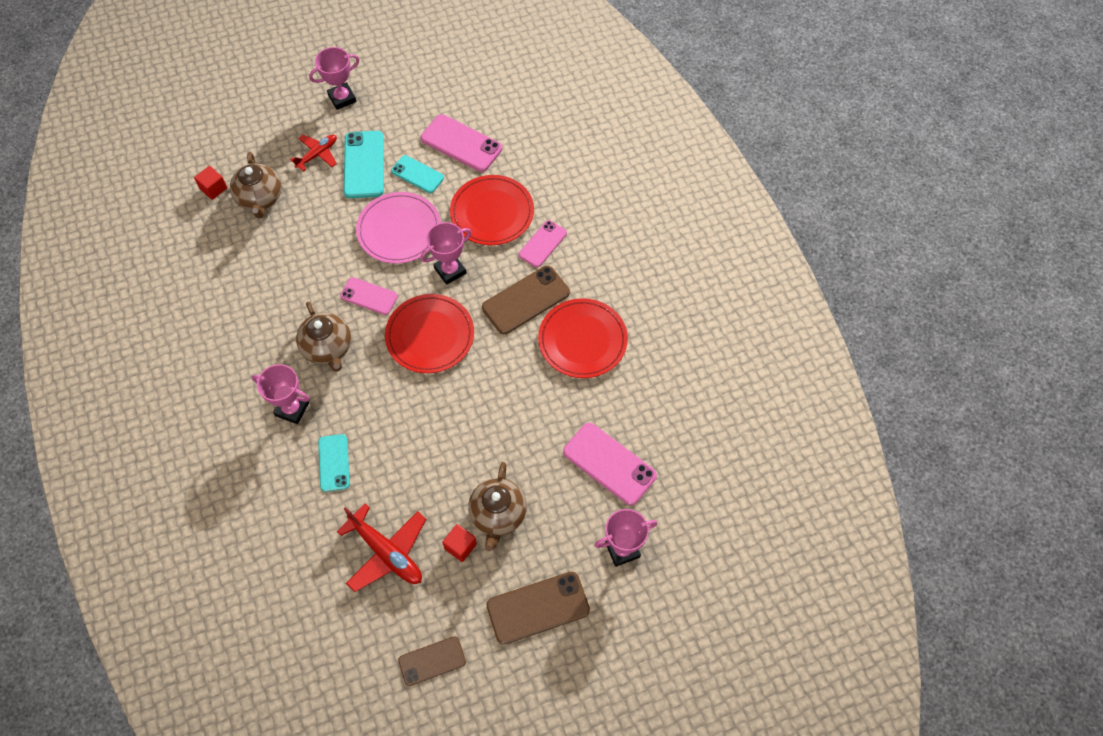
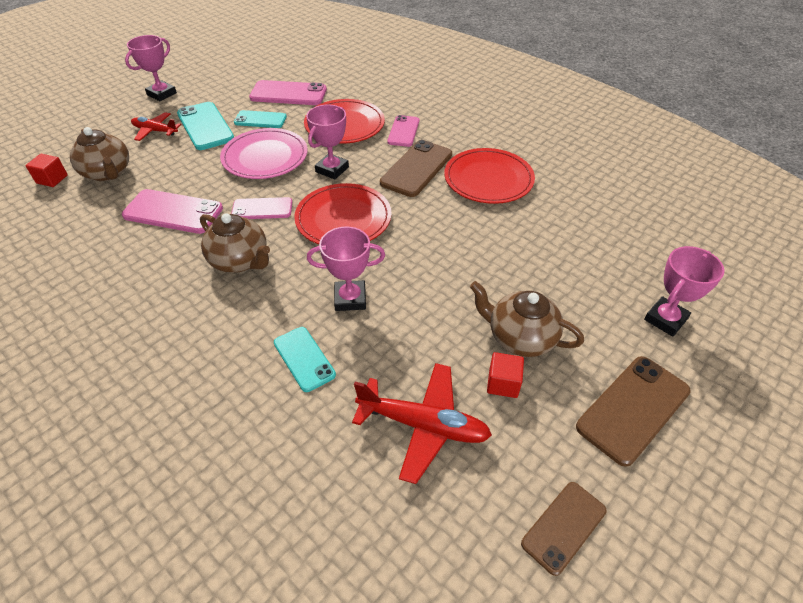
camera: 25 degrees left, 15 degrees down
(292, 409) = (225, 326): pink trophy -> pink trophy (350, 299)
(317, 154) = (155, 131): red plane -> red plane turned 90 degrees counterclockwise
(498, 515) = (520, 338): brown teapot -> brown teapot turned 135 degrees clockwise
(609, 464) = (589, 256): pink phone -> pink phone (173, 212)

